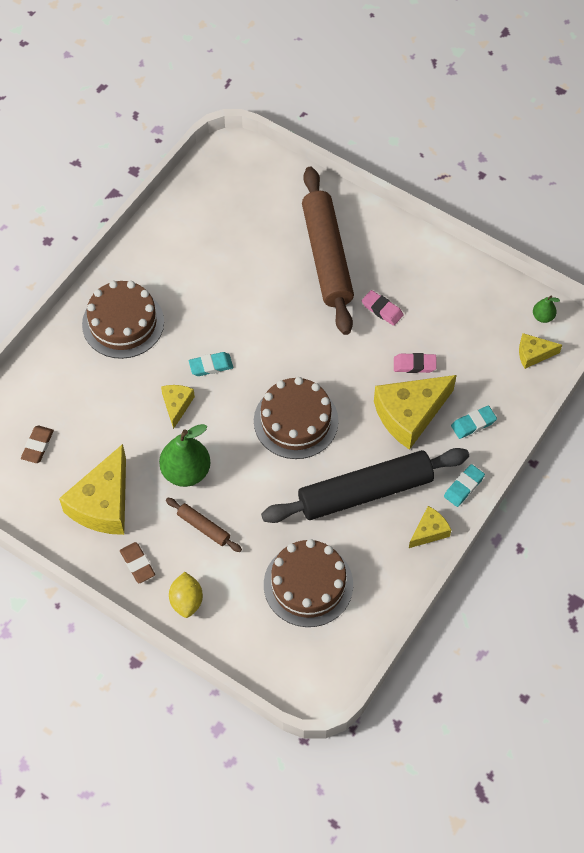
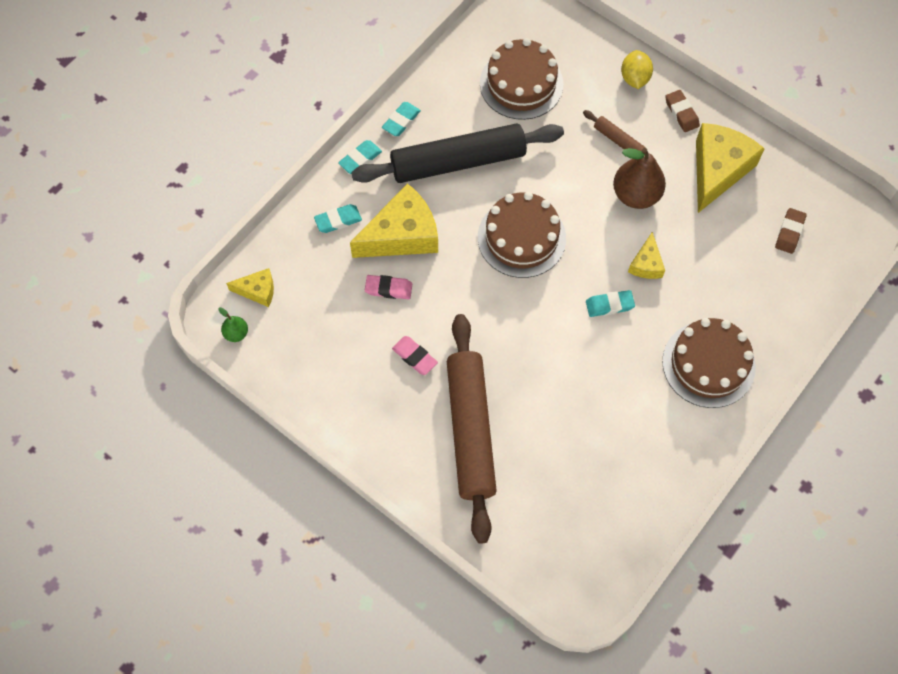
camera: 175 degrees left, 5 degrees up
(186, 471) = (636, 195): green pear -> brown pear
(429, 531) = (401, 121): yellow cheese -> turquoise eraser

